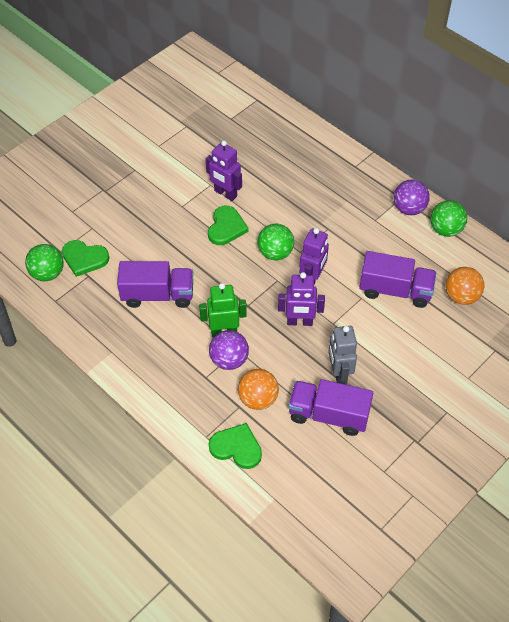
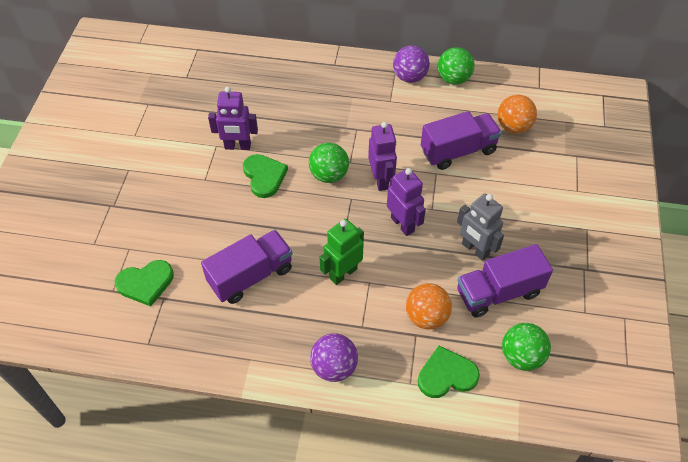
camera: 35 degrees left, 0 degrees up
(47, 273) = (117, 320): green ball -> green ball (521, 356)
(229, 360) = (370, 297): purple ball -> purple ball (334, 367)
(299, 322) = (402, 224): purple robot -> purple robot turned 90 degrees counterclockwise

